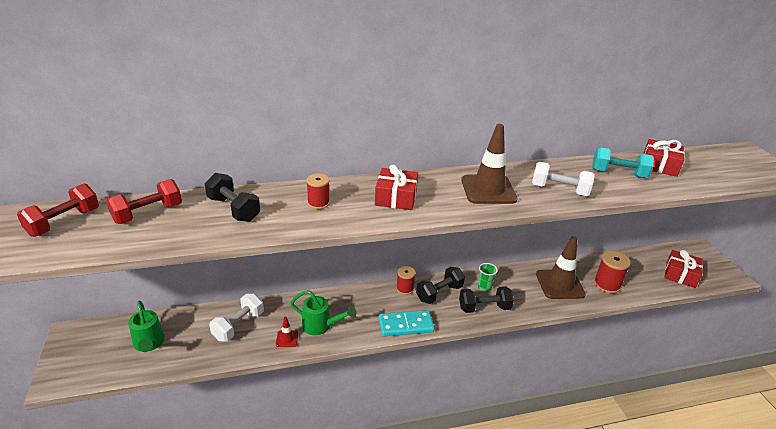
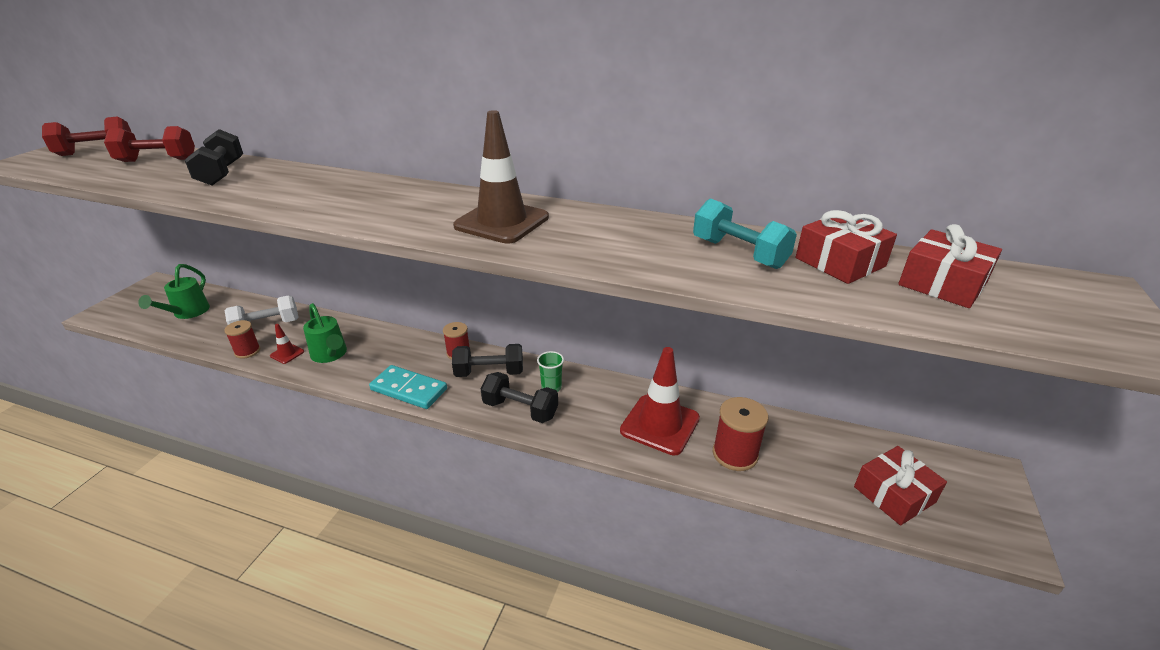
camera: 35 degrees right, 0 degrees up
(318, 203) = (298, 187): red spool -> red spool (247, 351)
(396, 197) = (381, 202): red gift -> red gift (942, 283)
(559, 190) = (600, 247): white dumbbell -> none
(559, 284) = (660, 424): brown traffic cone -> red traffic cone

